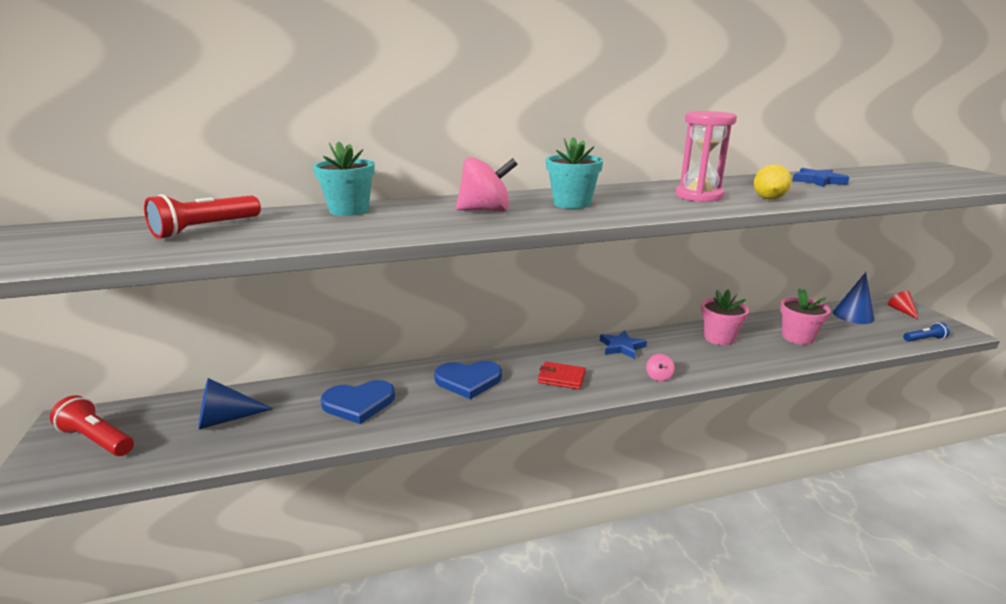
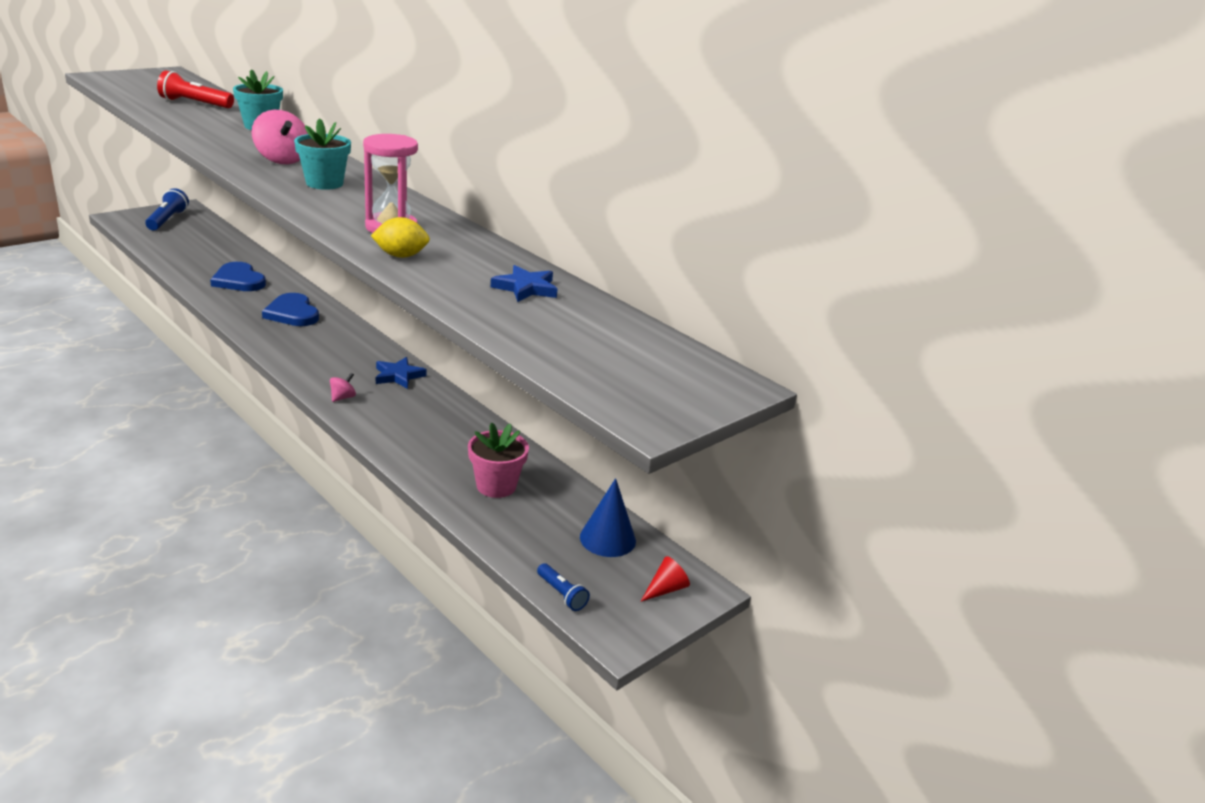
camera: 60 degrees right, 5 degrees up
(97, 439) = (167, 220): red flashlight -> blue flashlight
(226, 419) = (202, 246): blue cone -> none
(561, 378) = (316, 351): red wallet -> none
(659, 377) = (343, 397): pink spinning top -> pink spinning top turned 135 degrees clockwise
(719, 338) = (458, 432): pink flower pot -> none

